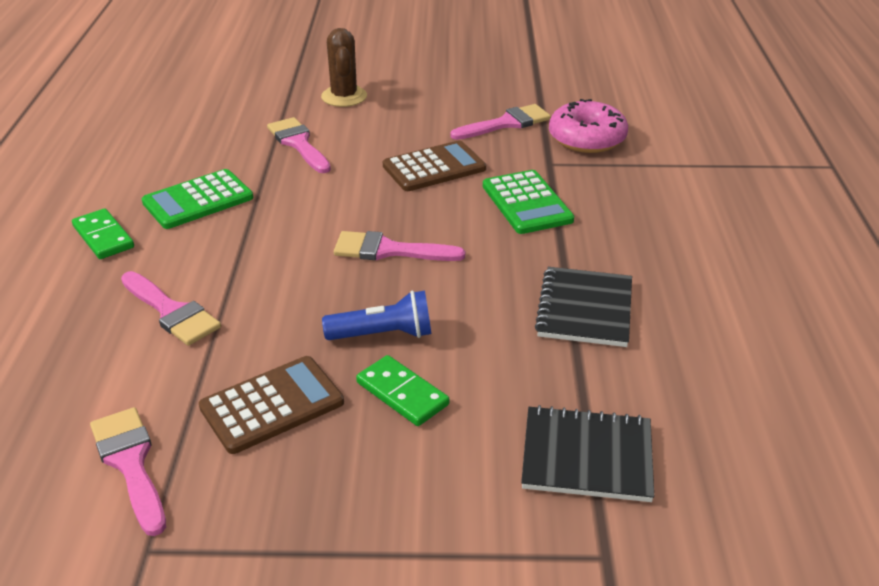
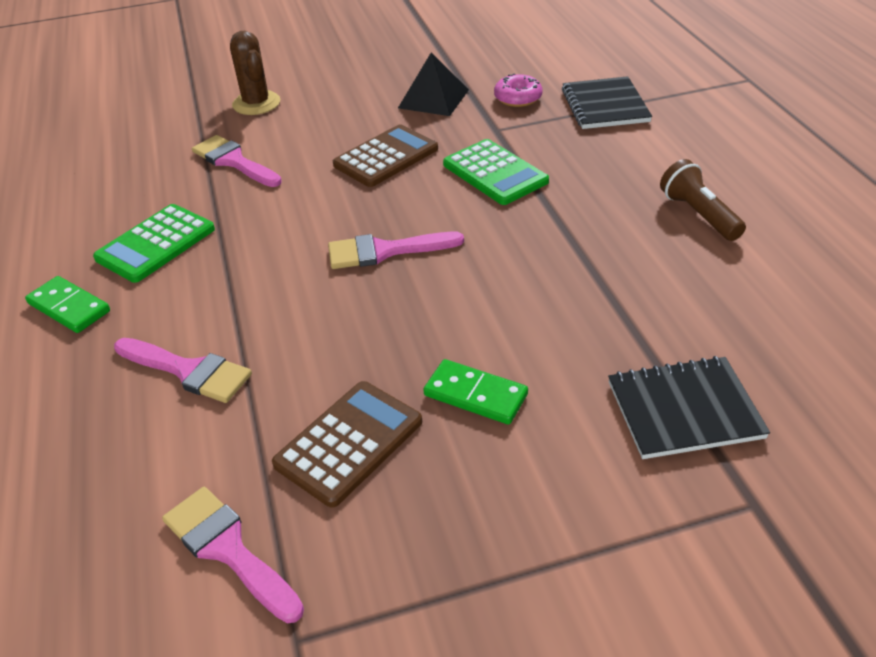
camera: 15 degrees left, 5 degrees up
(383, 334) = (425, 339): blue flashlight -> none
(506, 123) = (433, 98): pink brush -> black pyramid
(584, 309) = (604, 265): black notebook -> black notebook (604, 106)
(587, 138) = (518, 98): pink donut -> pink donut, size x0.62
(704, 284) = (698, 214): none -> brown flashlight

